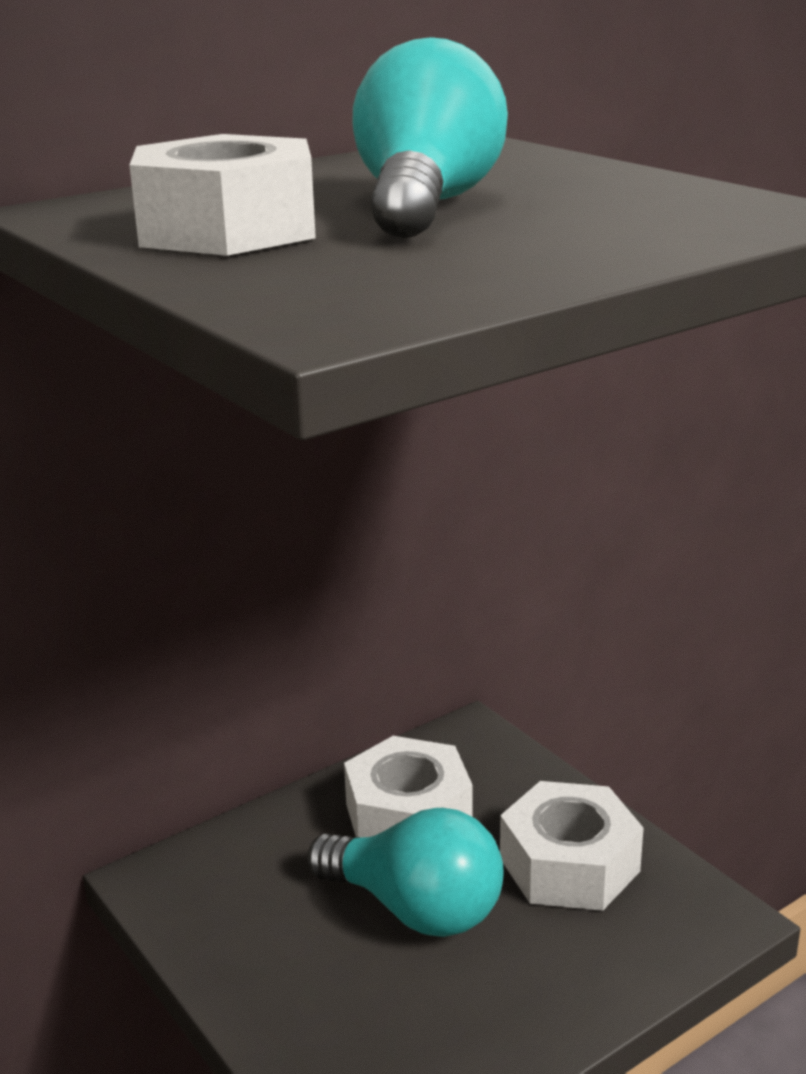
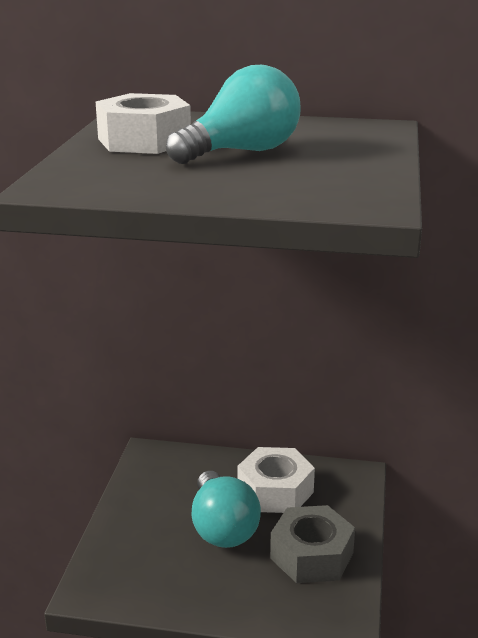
camera: 45 degrees right, 0 degrees up
(569, 865) = (311, 556): white nut -> grey nut

